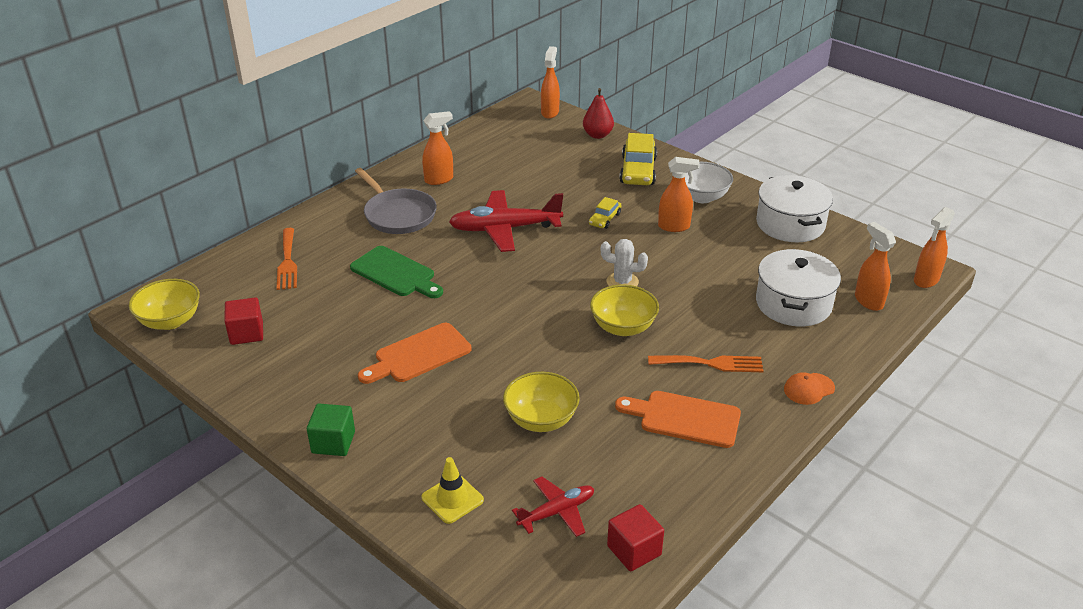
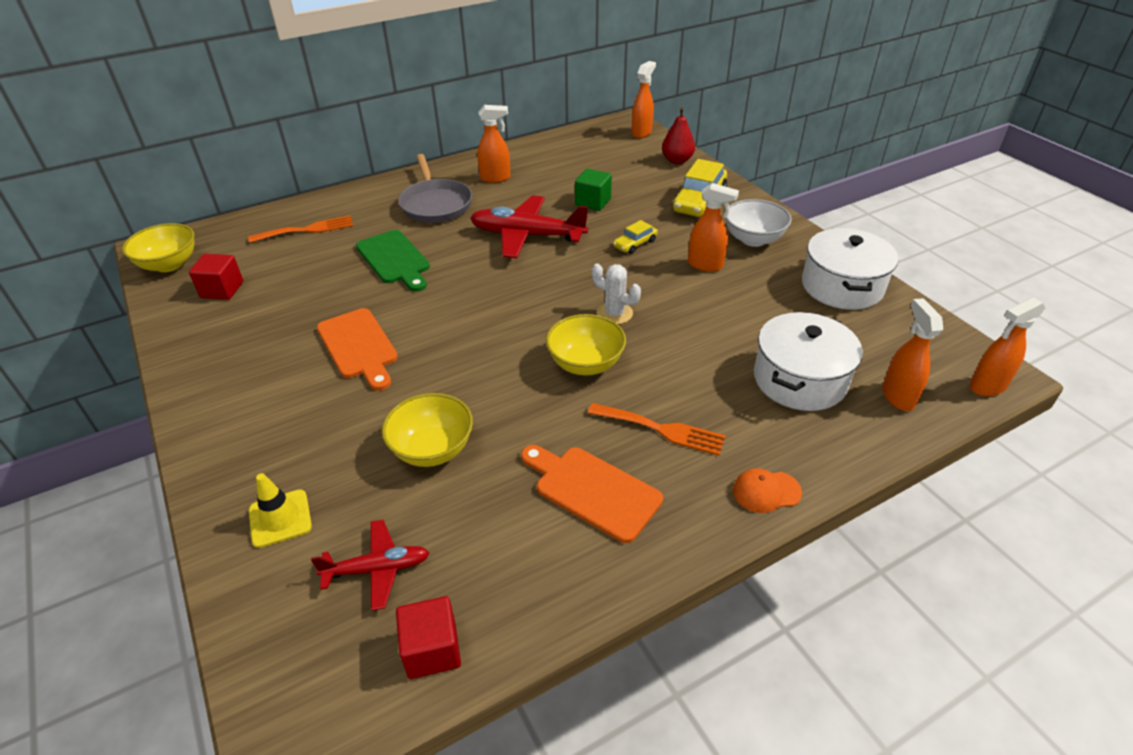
camera: 20 degrees right, 5 degrees up
(287, 262) = (307, 230): orange fork -> orange fork turned 120 degrees counterclockwise
(333, 442) = (214, 420): green cube -> green cube (593, 202)
(418, 355) = (358, 346): orange cutting board -> orange cutting board turned 105 degrees counterclockwise

